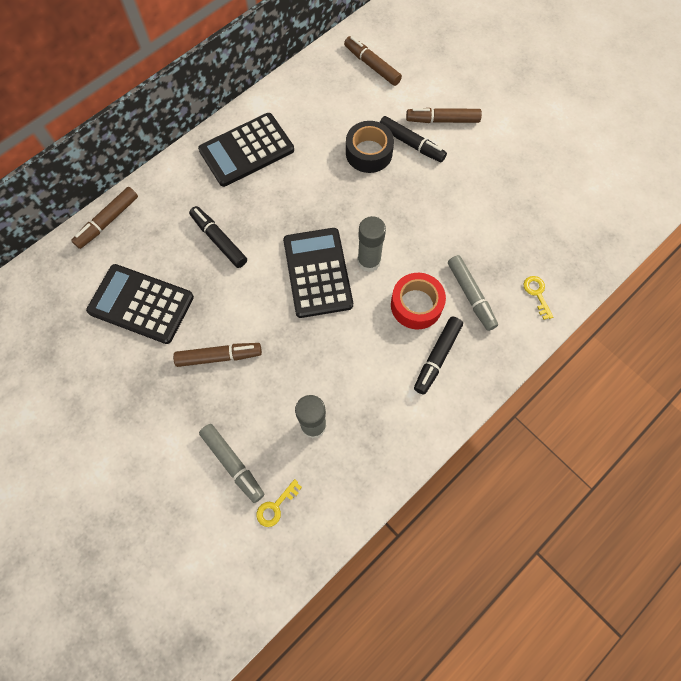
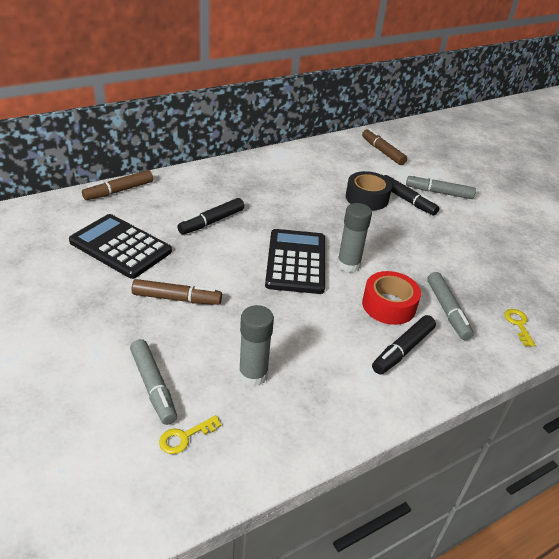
camera: 10 degrees right, 30 degrees down
(219, 240) = (211, 222): black marker -> black marker turned 105 degrees counterclockwise
(246, 150) = (258, 175): black calculator -> none
(442, 120) = (438, 192): brown marker -> grey marker

